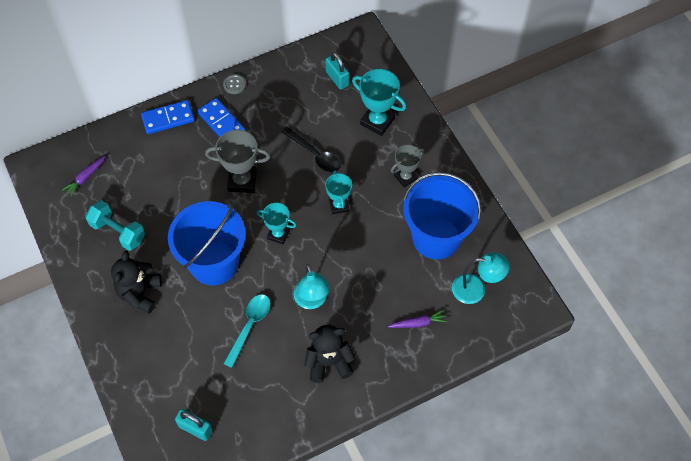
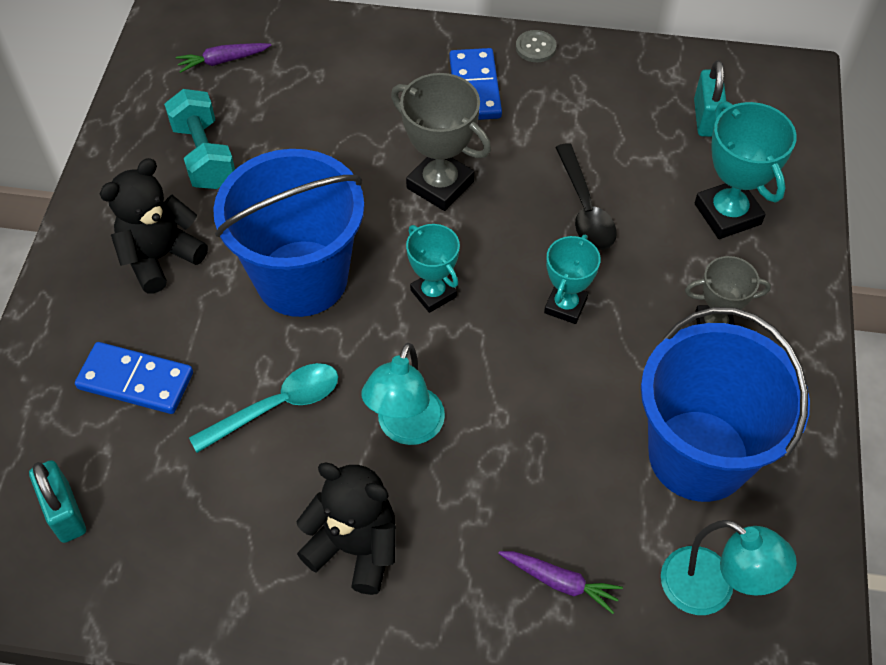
camera: 35 degrees right, 5 degrees down
(168, 118) = (401, 44): blue domino -> blue domino (135, 381)

